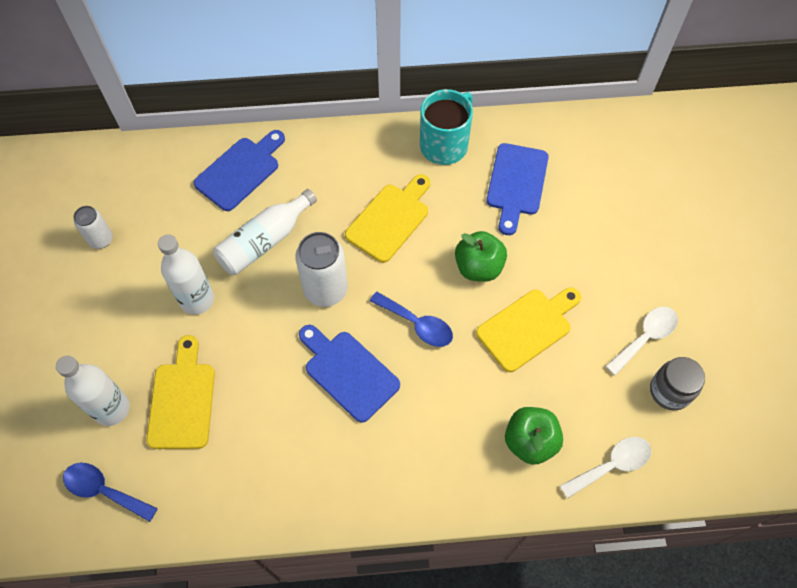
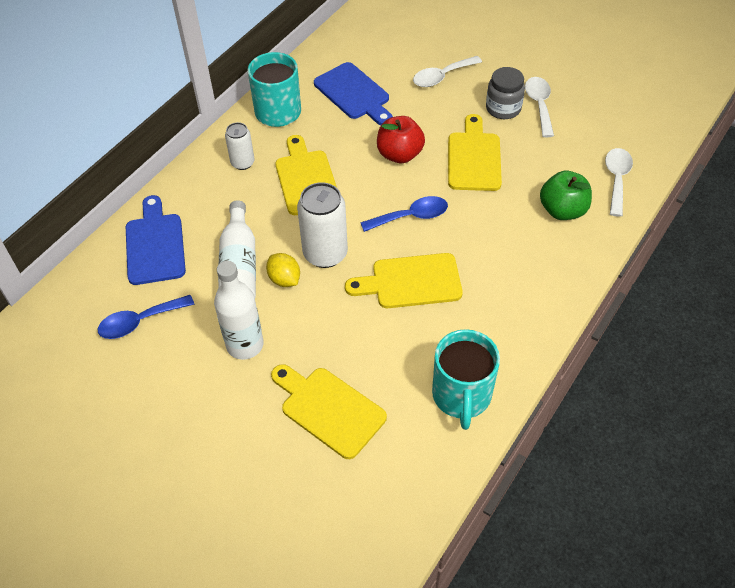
camera: 50 degrees left, 10 degrees down
(101, 240) = (108, 383): white can -> white can (242, 163)
(104, 490) = (360, 519): blue spoon -> blue spoon (140, 322)
(112, 409) = (286, 469): white bottle -> none
(264, 489) = (461, 396): none -> turquoise mug
(277, 280) = (284, 279): none -> yellow lemon
(348, 372) = (411, 282): blue cutting board -> yellow cutting board
(478, 267) = (399, 154): green apple -> red apple
(603, 234) = (442, 77): none -> white spoon
(670, 391) = (589, 118): grey jar -> grey jar (503, 108)

